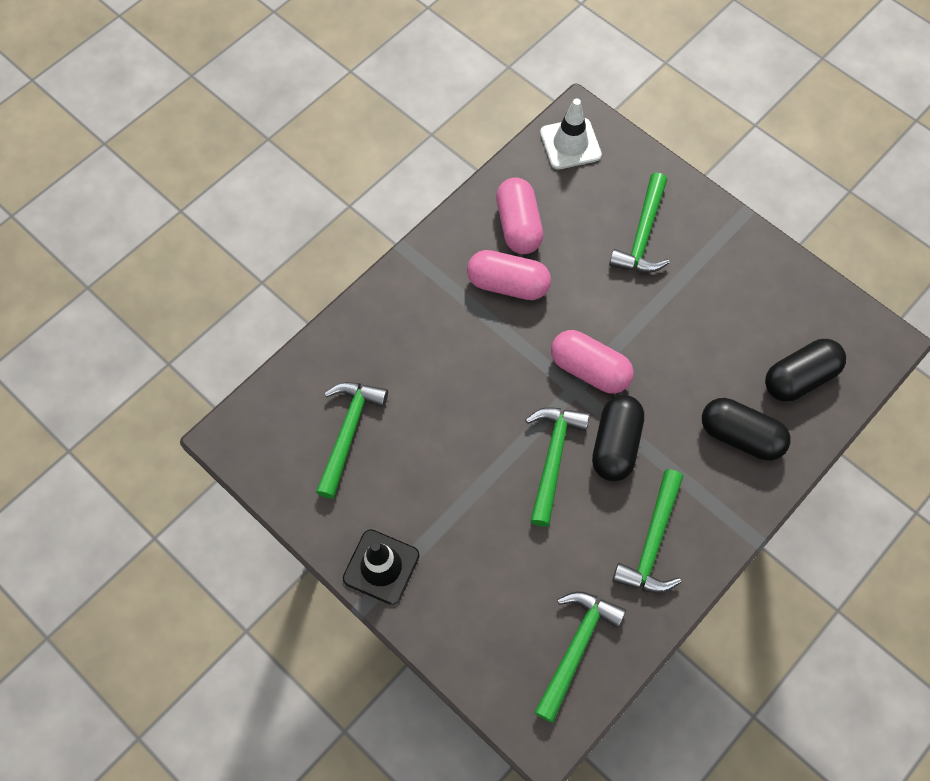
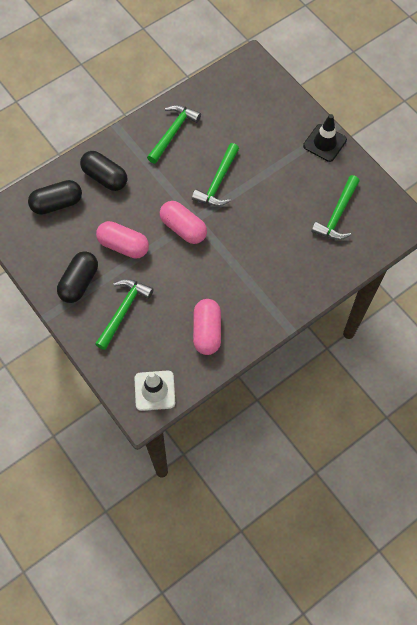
camera: 170 degrees left, 0 degrees up
(508, 284) = (223, 291): pink capsule -> pink capsule (123, 245)
(576, 648) = (227, 92): green hammer -> none
(615, 445) = (179, 184): black capsule -> black capsule (79, 282)

